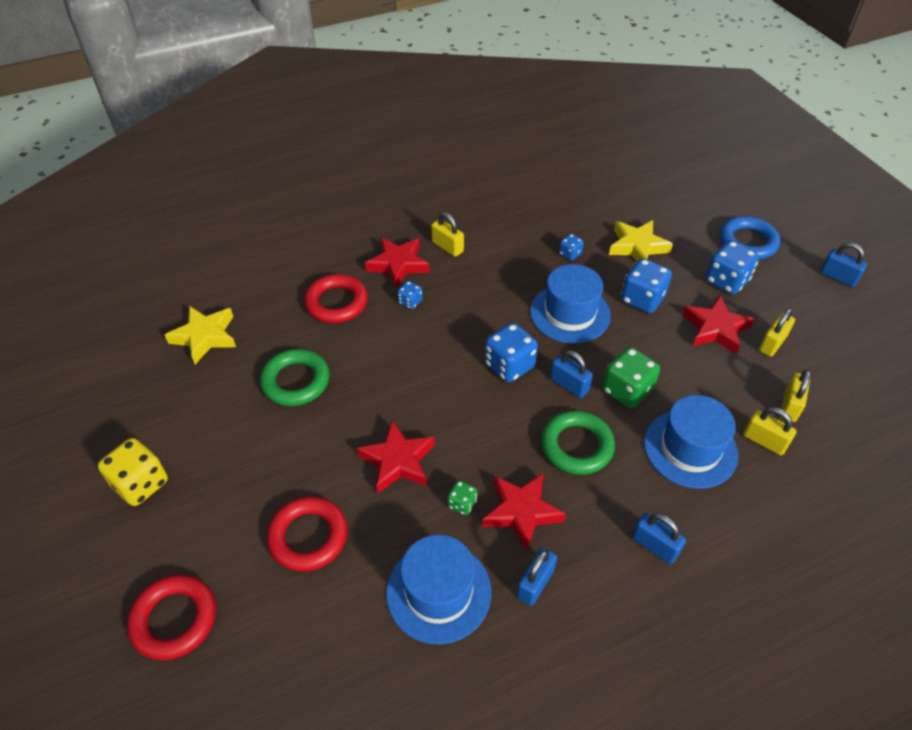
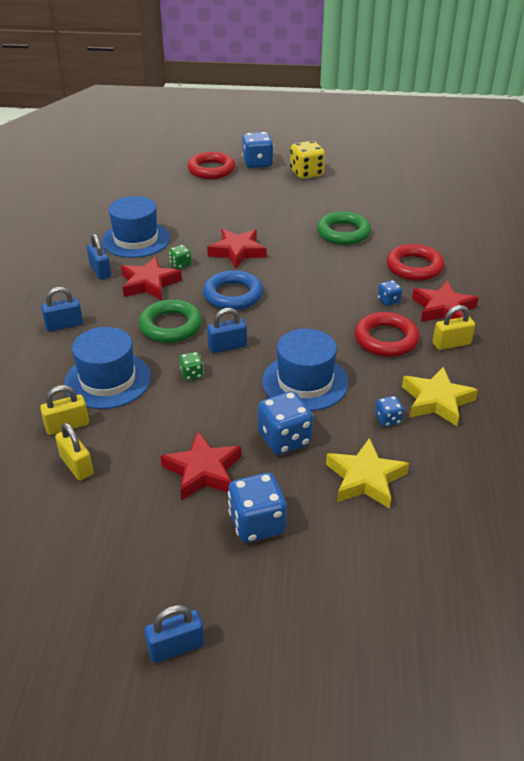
camera: 120 degrees right, 10 degrees down
(205, 336) = (417, 210): yellow star -> yellow star (437, 401)
(308, 536) = (217, 211): red ring -> red ring (386, 339)
(509, 366) = (275, 325): blue dice -> blue dice (257, 163)
(627, 391) = (192, 374): green dice -> green dice, size x0.52
(747, 242) = (304, 591): blue ring -> blue ring (233, 295)
(772, 343) = (147, 503): yellow padlock -> none

